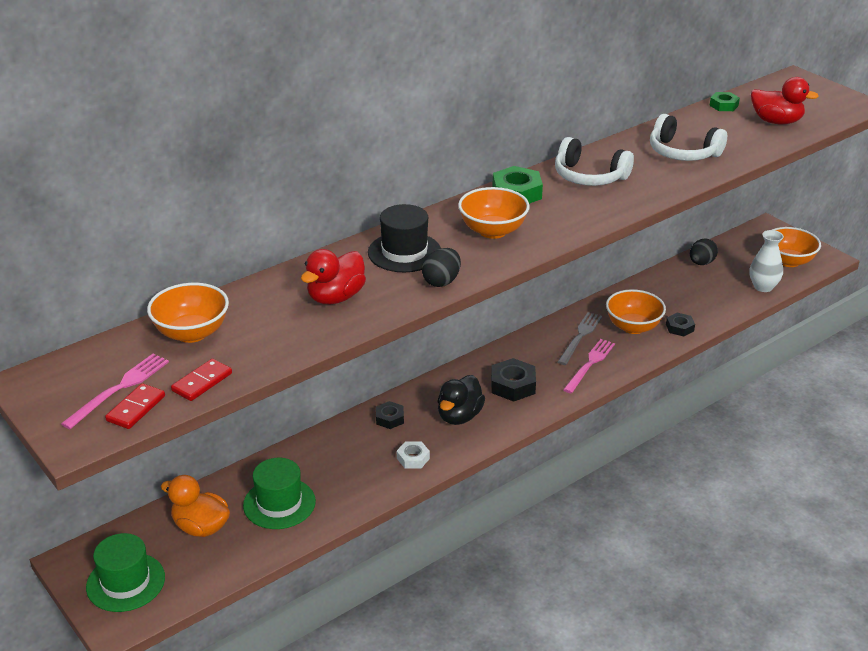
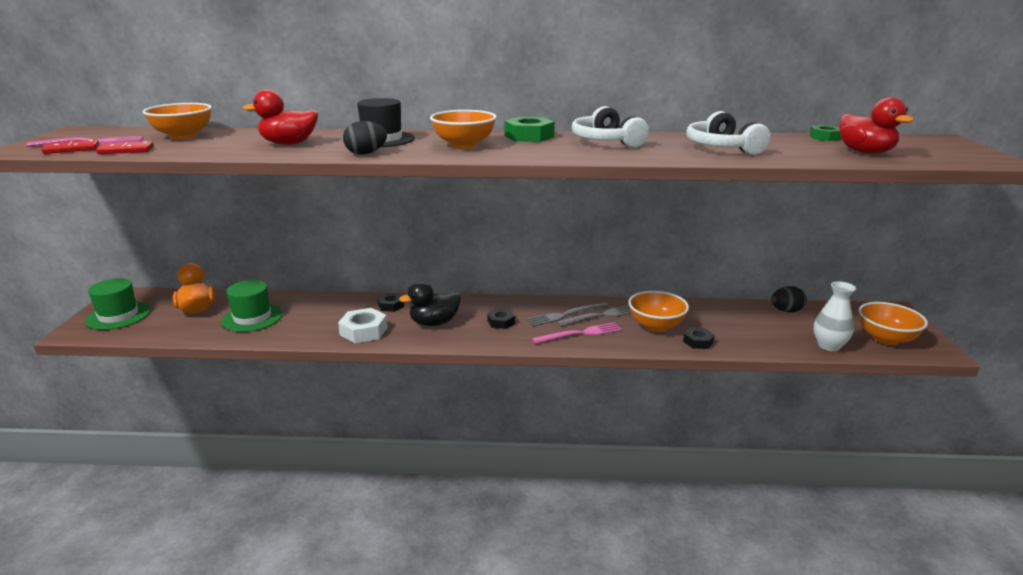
camera: 40 degrees right, 10 degrees down
(413, 458) = (363, 331): white nut -> white nut, size x1.63
(513, 385) = (501, 322): black nut -> black nut, size x0.61
(552, 350) = (566, 314): none -> grey fork

